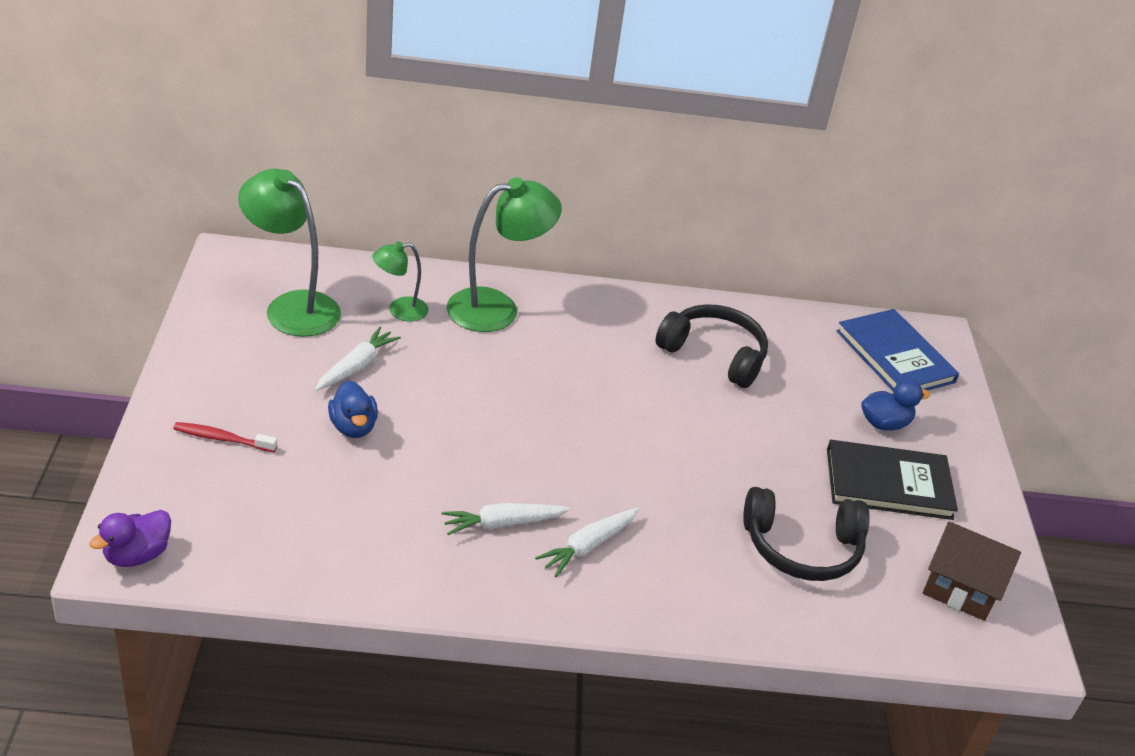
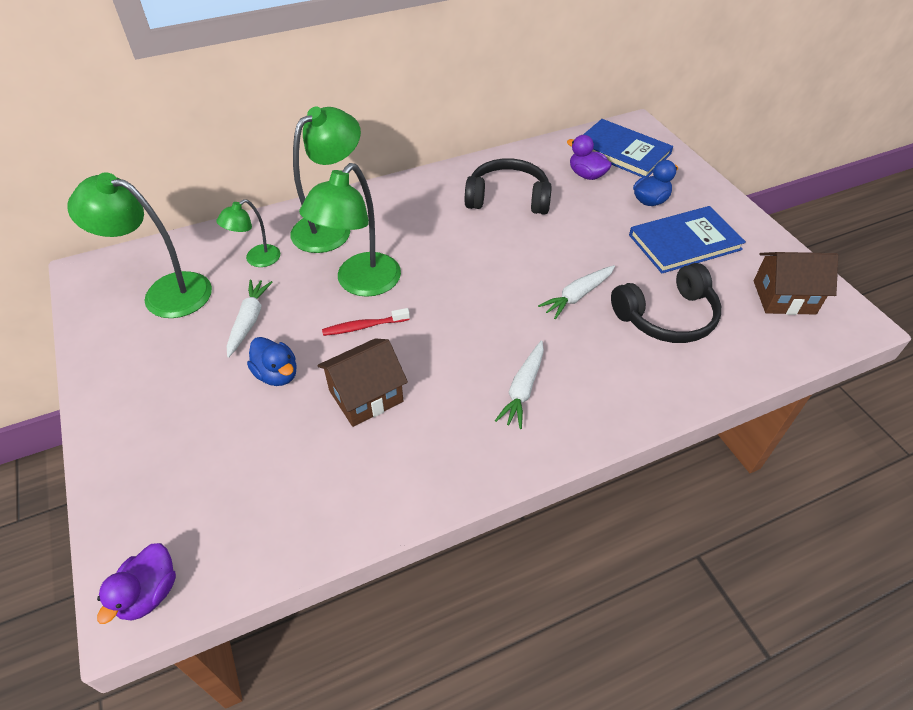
camera: 20 degrees left, 10 degrees up
(222, 439) = (169, 437): red toothbrush -> red toothbrush (363, 326)
(426, 483) = (366, 396): none -> brown house
(490, 377) = (360, 283): none -> green lamp
(503, 523) = (448, 402): white carrot -> white carrot (577, 296)
(828, 366) = (586, 175): none -> purple duck
(888, 483) = (684, 242): black book -> blue book

